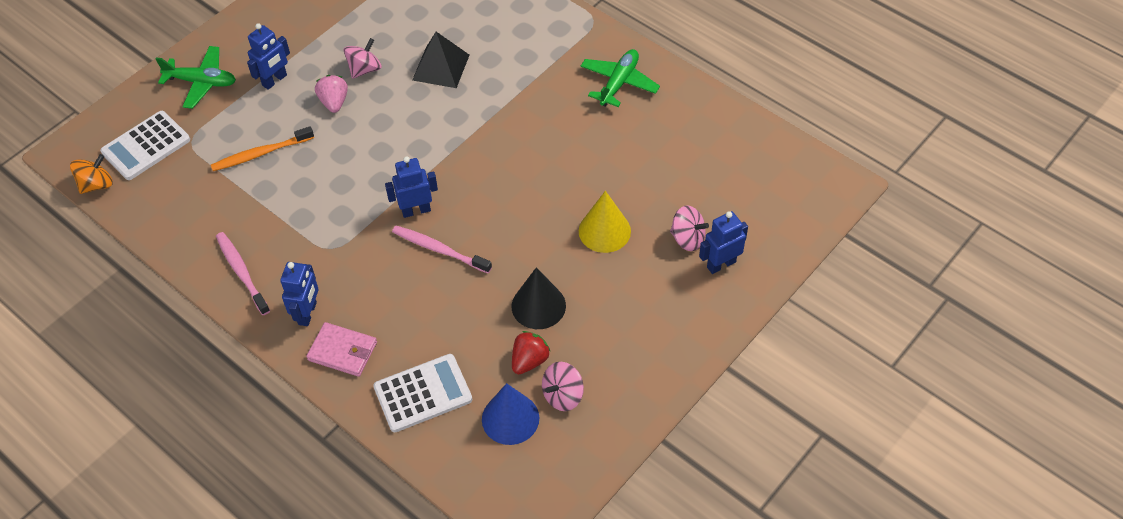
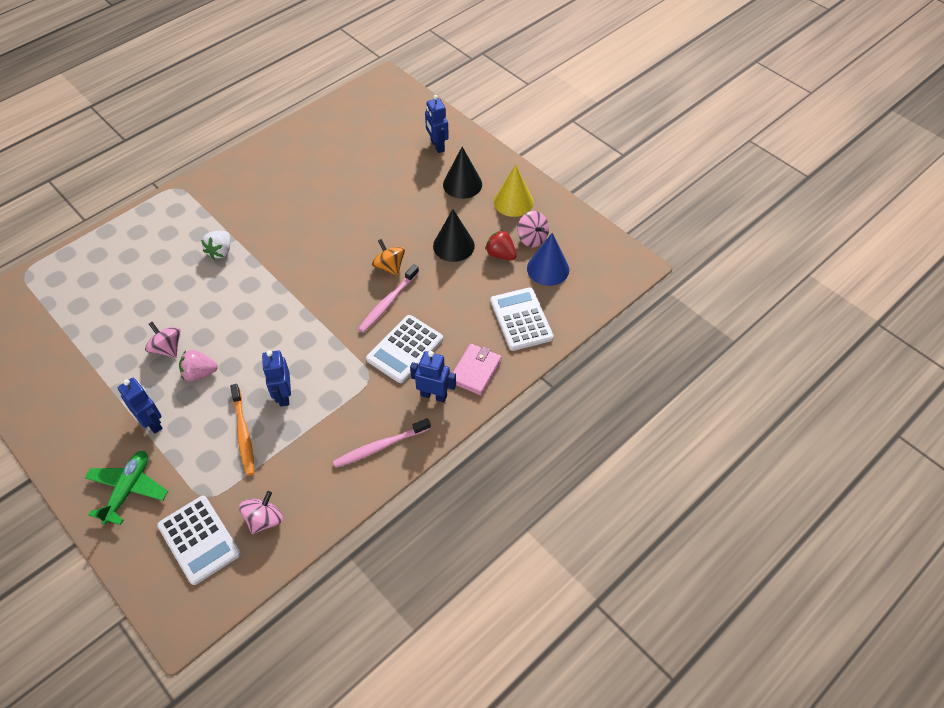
camera: 85 degrees left, 0 degrees up
(96, 184) = (237, 586): orange spinning top -> orange spinning top (389, 266)
(371, 276) = (405, 349): none -> white calculator
(416, 210) = (344, 316): blue robot -> blue robot (283, 395)
(440, 67) = (187, 292): black pyramid -> none
(501, 81) = (220, 251): none -> white strawberry
(604, 231) = (393, 202): yellow cone -> yellow cone (513, 202)
(619, 83) = (251, 180): green plane -> none
(651, 303) = (462, 184): none -> black cone
(687, 238) = (411, 159): pink spinning top -> pink spinning top (264, 519)

